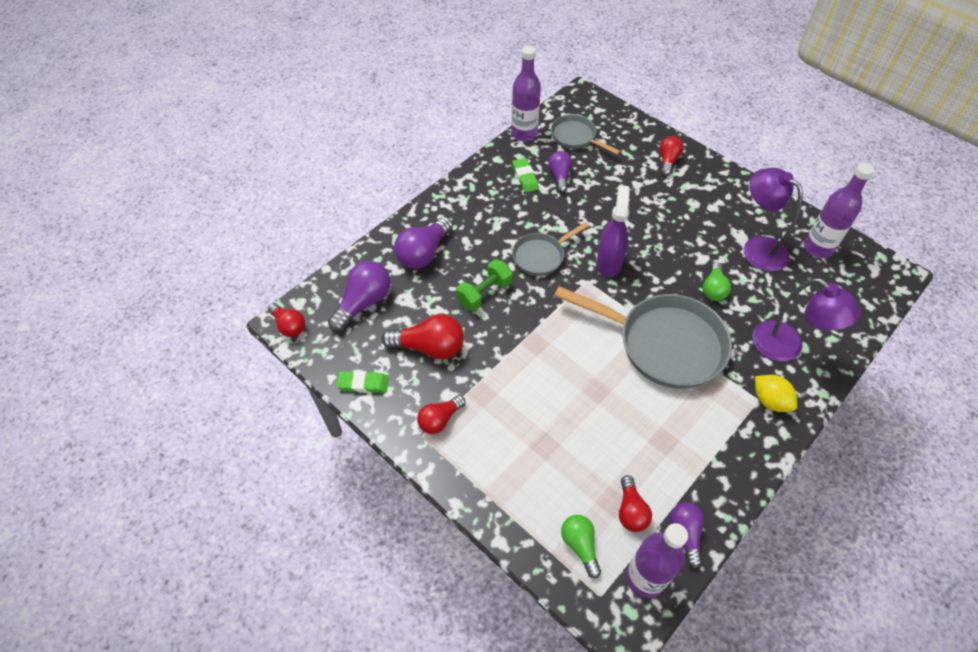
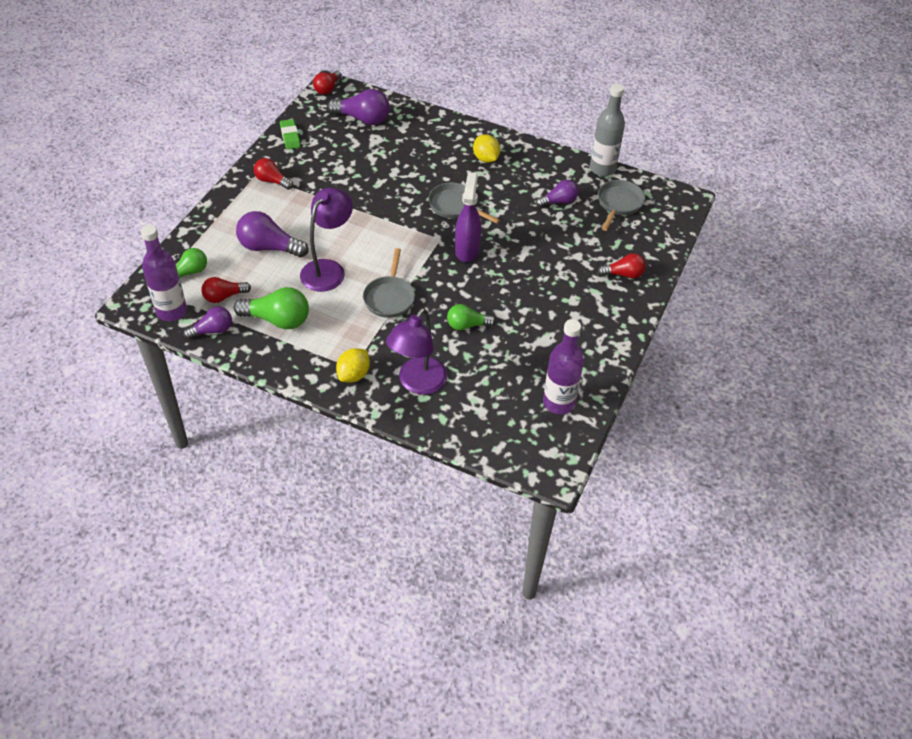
camera: 70 degrees right, 5 degrees down
(424, 253) = (426, 138): purple light bulb -> purple light bulb (269, 247)
(429, 347) = (334, 162): red light bulb -> none
(476, 213) = (485, 159): none -> yellow lemon
(484, 293) = (399, 180): green dumbbell -> none
(524, 134) = (602, 169): purple bottle -> grey bottle
(525, 177) = (545, 179): green eraser -> none
(609, 262) = (467, 250): purple spray bottle -> purple spray bottle turned 75 degrees counterclockwise
(663, 344) = (389, 297): grey pan -> grey pan, size x0.53
(679, 458) = (278, 320): none -> green light bulb
(757, 248) = (535, 354): purple lamp -> purple lamp (328, 269)

